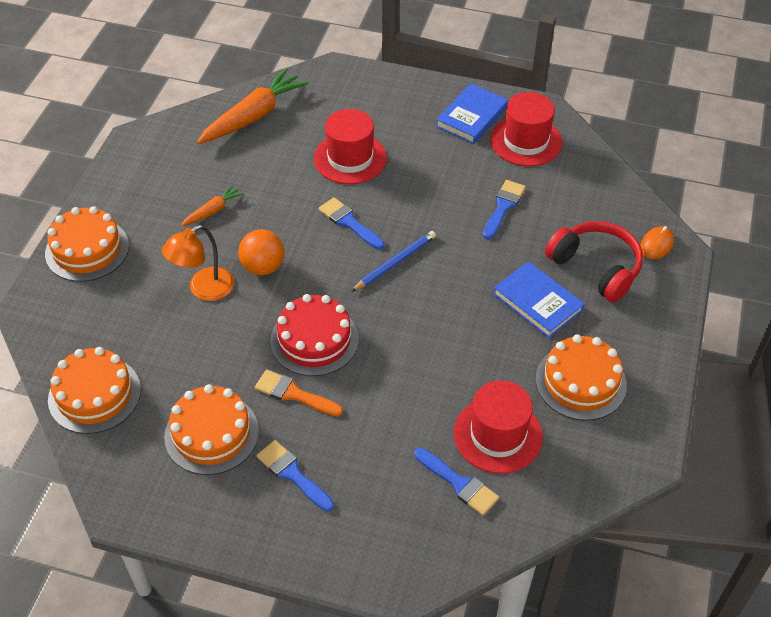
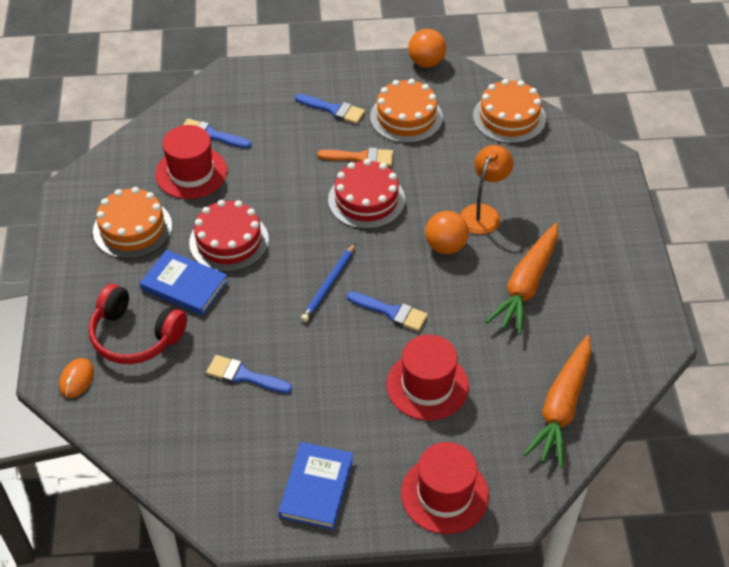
camera: 160 degrees right, 0 degrees up
(87, 249) = (608, 217): orange cake -> none
(135, 513) = (426, 62): none -> orange ball
(213, 211) = (526, 285): orange carrot -> orange carrot, size x2.00
(479, 336) = (229, 241): none -> red cake
(503, 207) = (244, 376): blue brush -> blue brush turned 105 degrees clockwise
(526, 141) = (242, 471): red hat -> red hat (444, 494)

